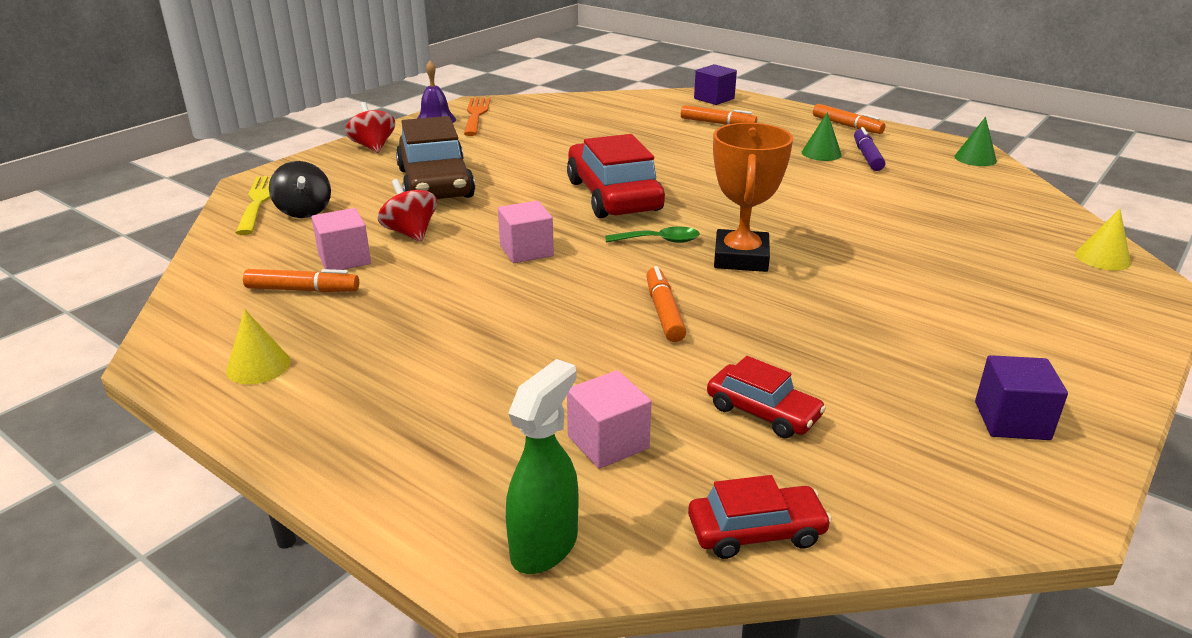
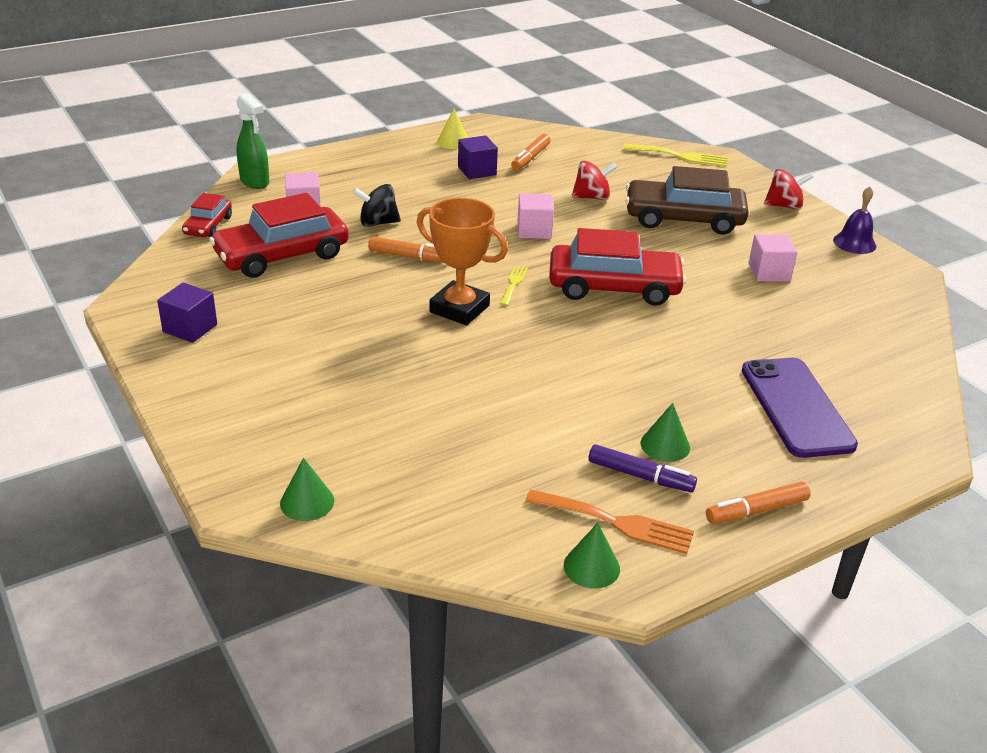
camera: 110 degrees right, 5 degrees up
(304, 211) = (653, 168): black spinning top -> black spinning top (377, 223)
(344, 259) = (564, 173): pink cube -> pink cube (769, 272)
(476, 114) = (868, 266): orange fork -> orange fork (617, 523)
(659, 241) = (513, 284): green spoon -> yellow fork
(714, 99) = (902, 439): purple cube -> purple cube (477, 171)
(717, 123) = (796, 407): orange marker -> purple phone
(762, 412) = (282, 255): red car -> red car, size x1.91
(1102, 258) = (307, 502): yellow cone -> green cone

